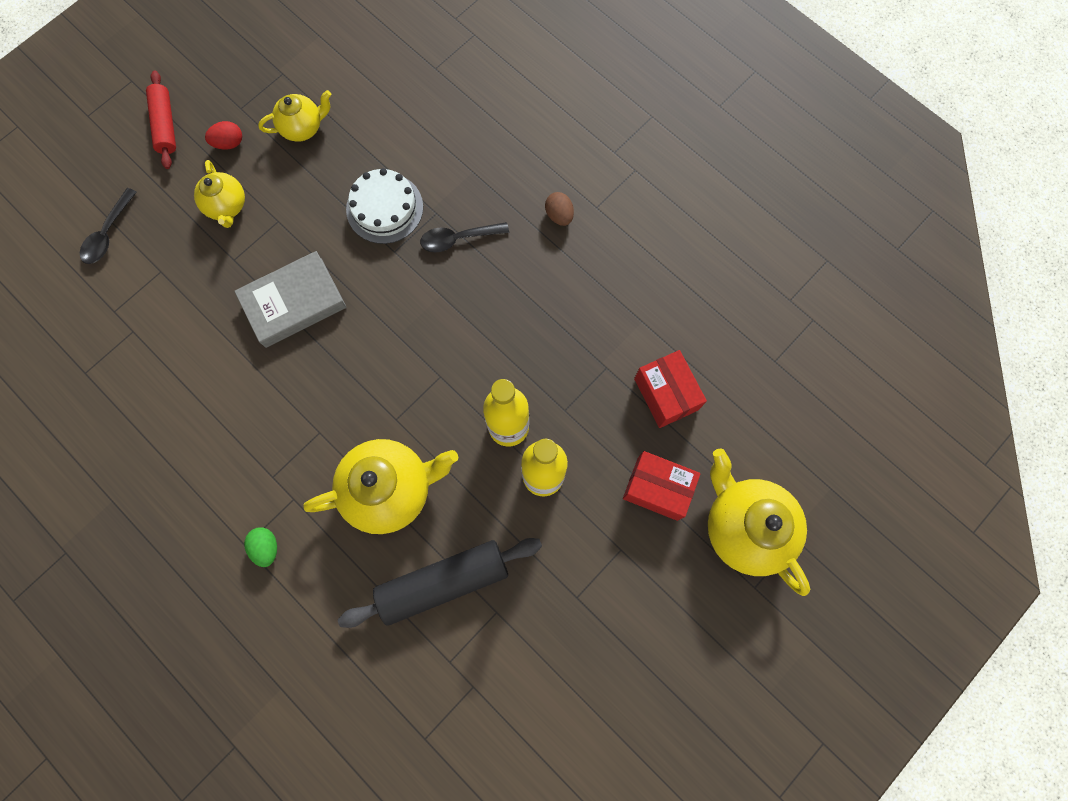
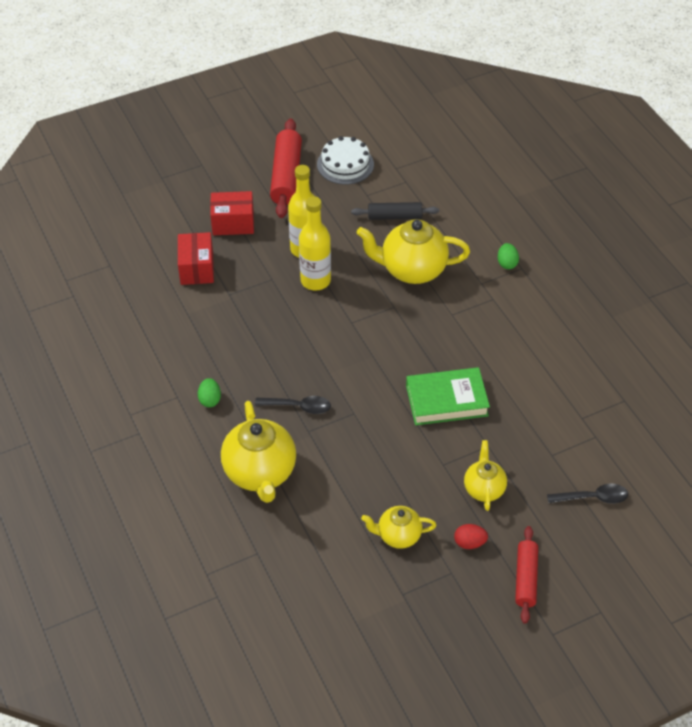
camera: 160 degrees left, 25 degrees down
(108, 233) = (593, 498): black spoon -> black spoon turned 45 degrees clockwise
(294, 303) = (446, 400): grey book -> green book
(384, 208) = (349, 447): white cake -> white cake (345, 164)
(443, 582) = (394, 216): black rolling pin -> black rolling pin, size x0.61
(559, 215) = (210, 400): brown egg -> green egg
(625, 608) = (286, 176): none -> red rolling pin
(657, 489) = (233, 223): red box -> red box turned 45 degrees counterclockwise
(744, 527) = (189, 191): yellow teapot -> yellow teapot (260, 473)

